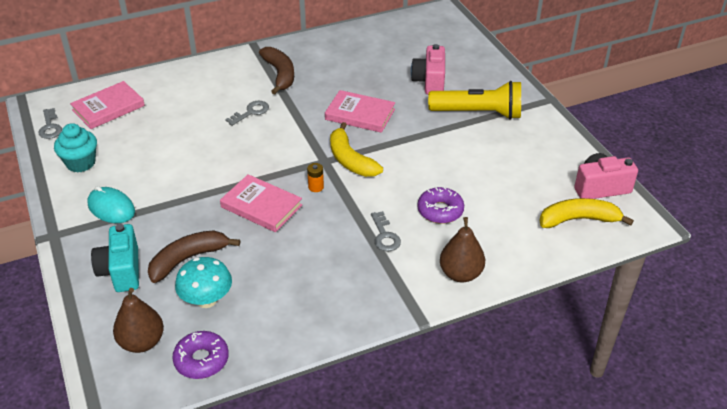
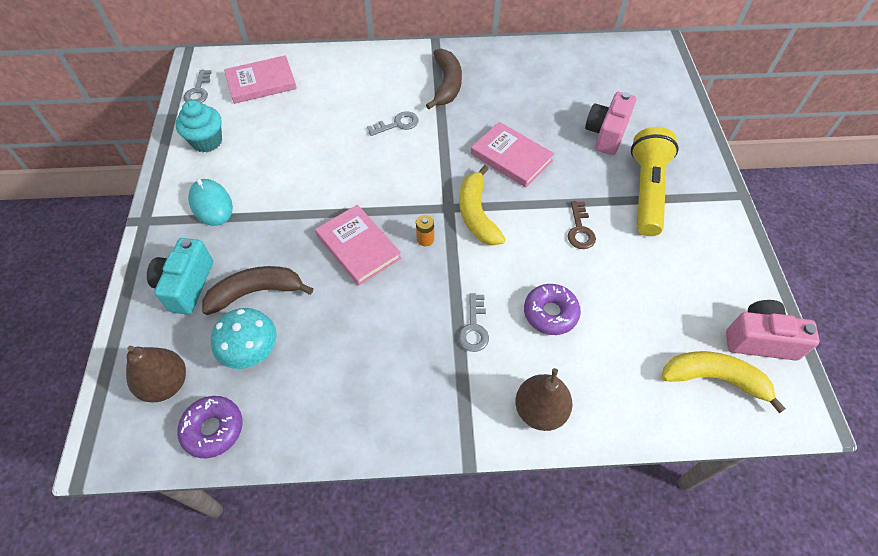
camera: 20 degrees right, 15 degrees up
(438, 151) = (580, 229): none -> brown key
(478, 113) = (647, 191): yellow flashlight -> yellow flashlight turned 105 degrees counterclockwise

